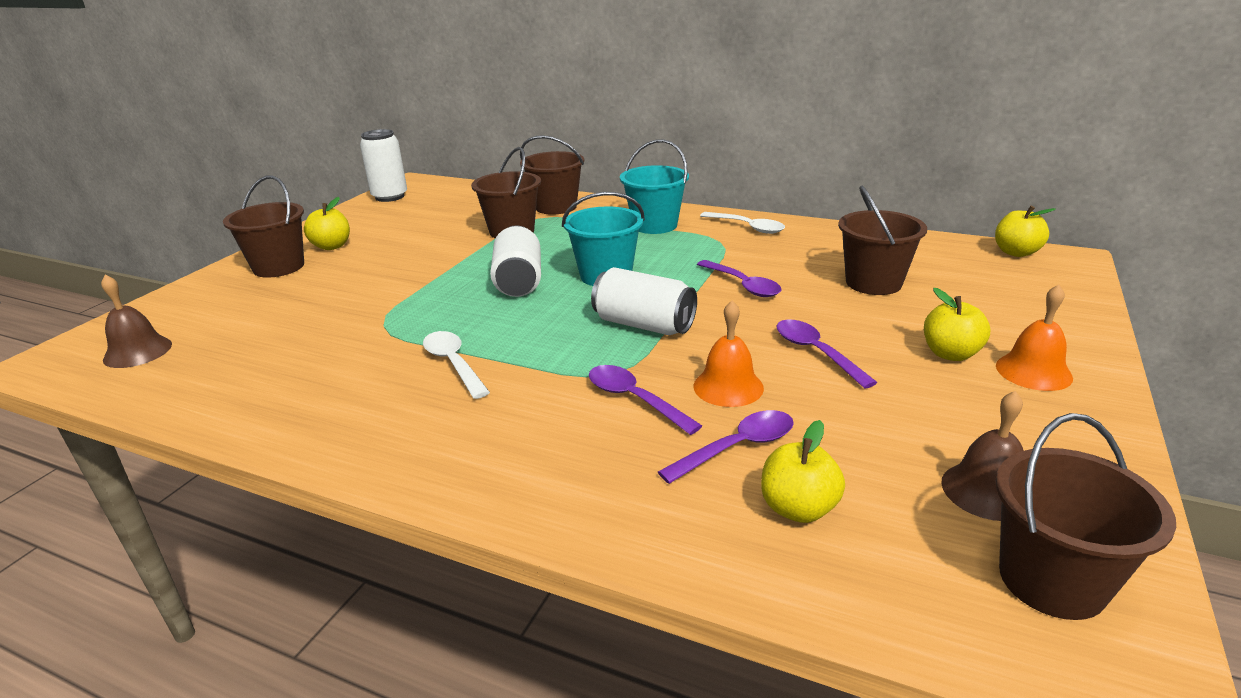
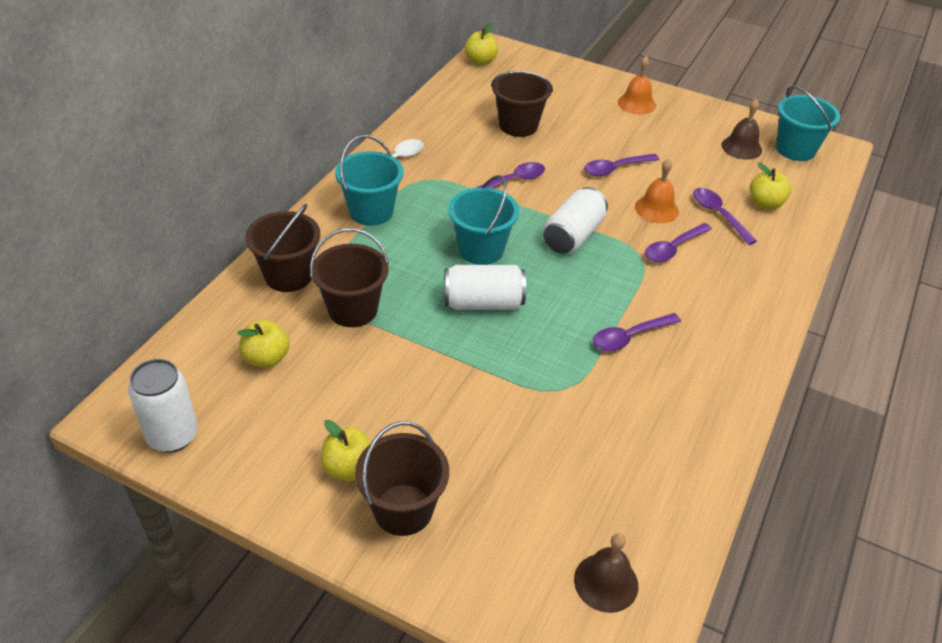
camera: 90 degrees left, 15 degrees up
(453, 364) = (629, 337): white spoon -> purple spoon
(950, 354) = (617, 123): yellow apple -> yellow apple (266, 358)
(1051, 580) = (795, 149): brown bucket -> turquoise bucket

